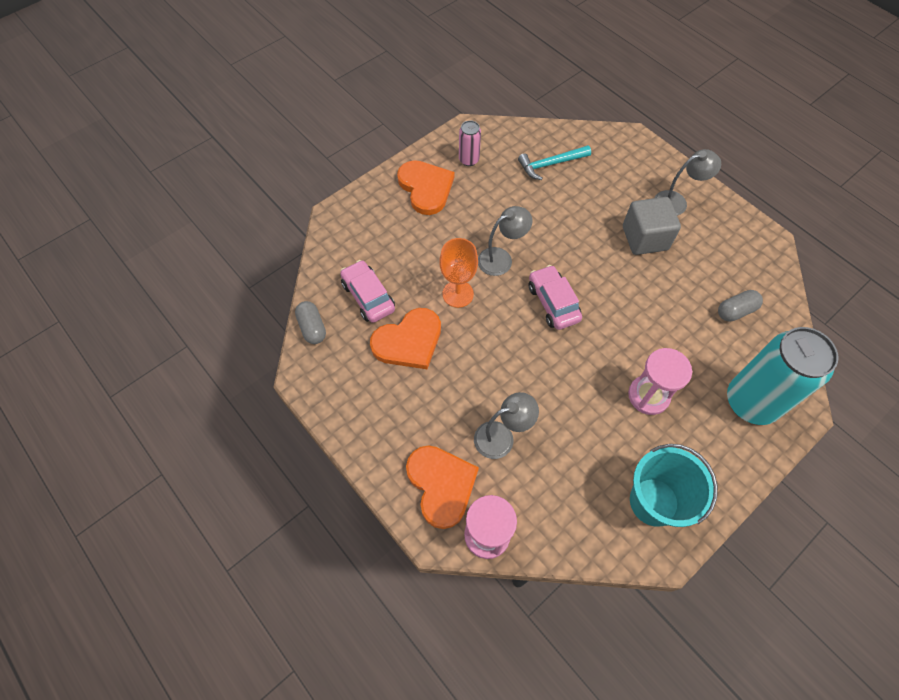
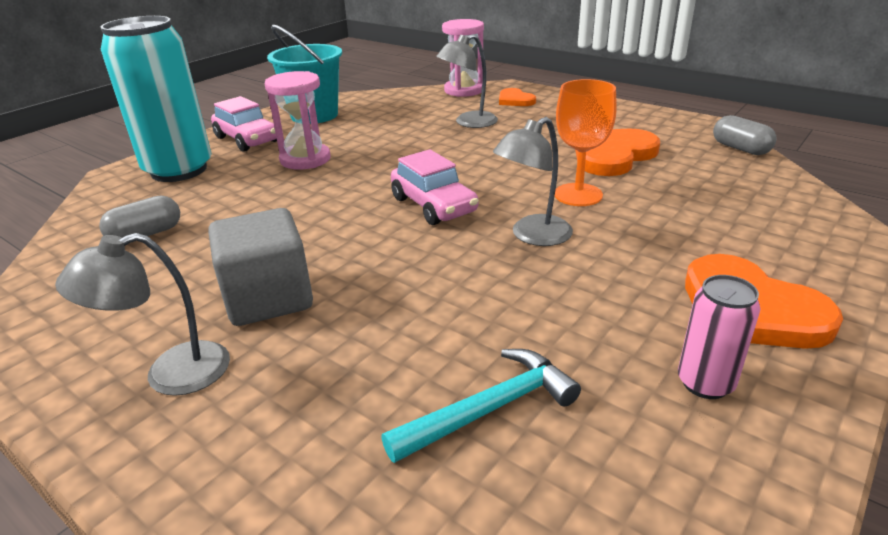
camera: 170 degrees right, 30 degrees down
(368, 297) = (700, 177): pink car -> pink car (247, 139)
(441, 485) = (515, 100): orange heart -> orange heart, size x0.55

